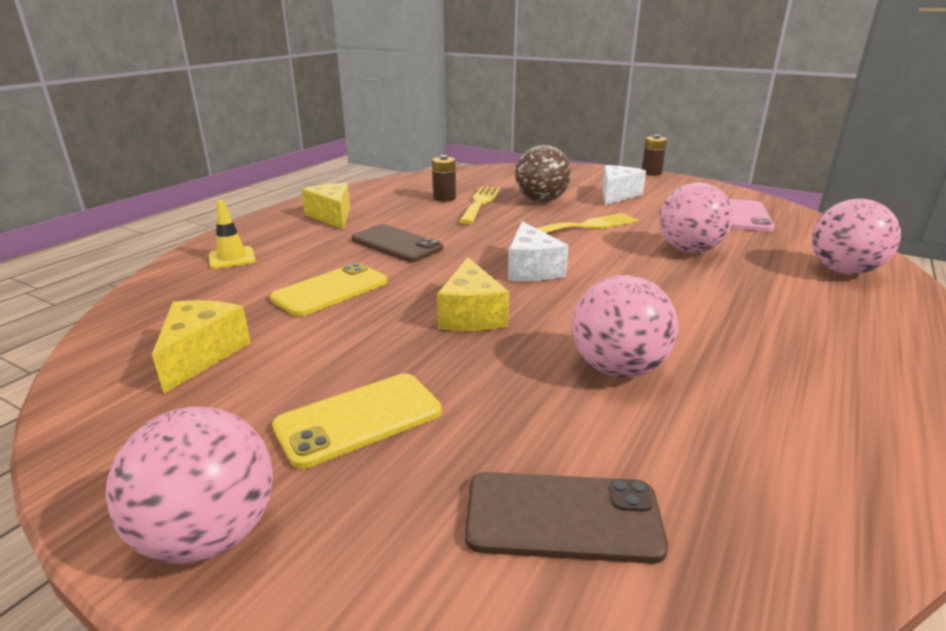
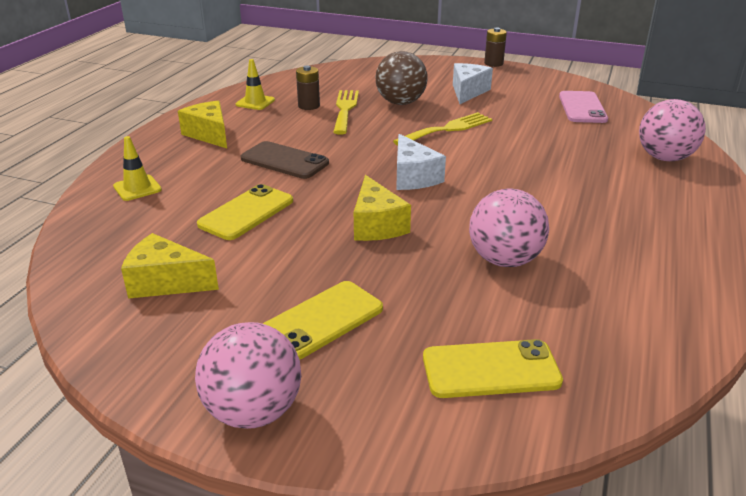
camera: 10 degrees left, 5 degrees up
(201, 355) = (166, 282): yellow cheese -> yellow cheese turned 75 degrees counterclockwise
(392, 192) = (255, 102): none -> yellow traffic cone
(562, 517) = (490, 369): brown phone -> yellow phone
(689, 250) = (541, 147): pink ball -> none

